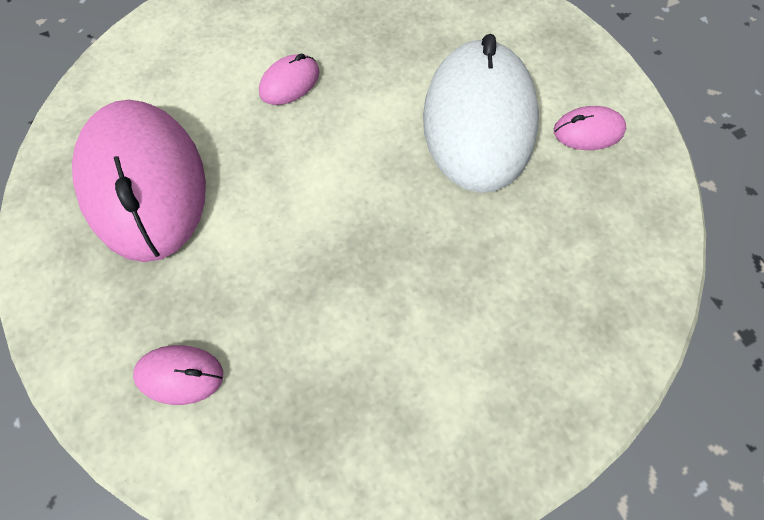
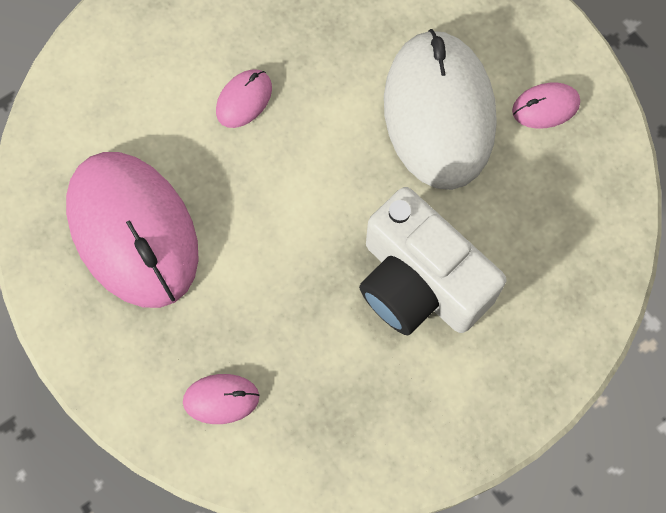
camera: 10 degrees left, 5 degrees up
(430, 282) = (420, 282): none -> white camera

